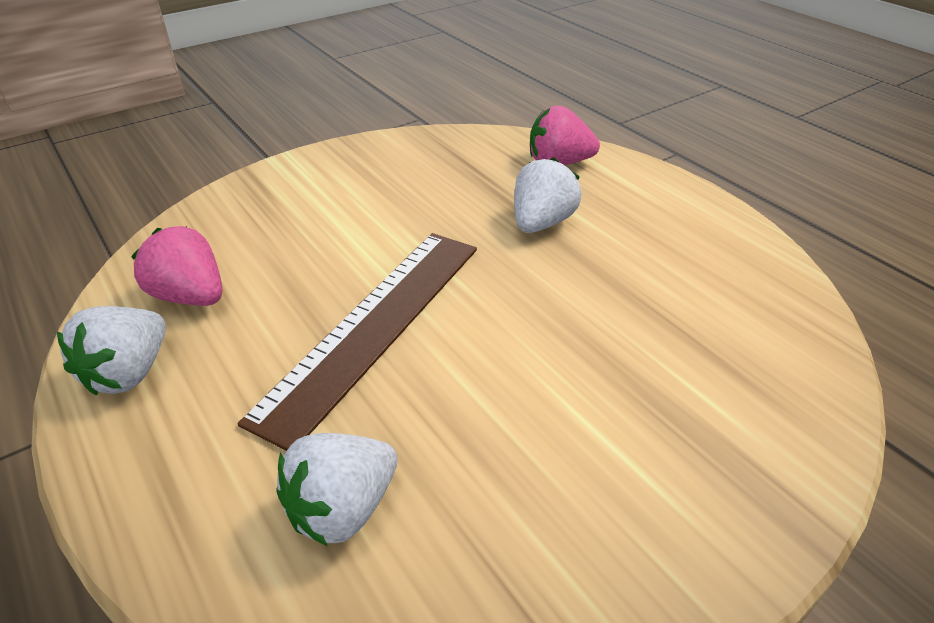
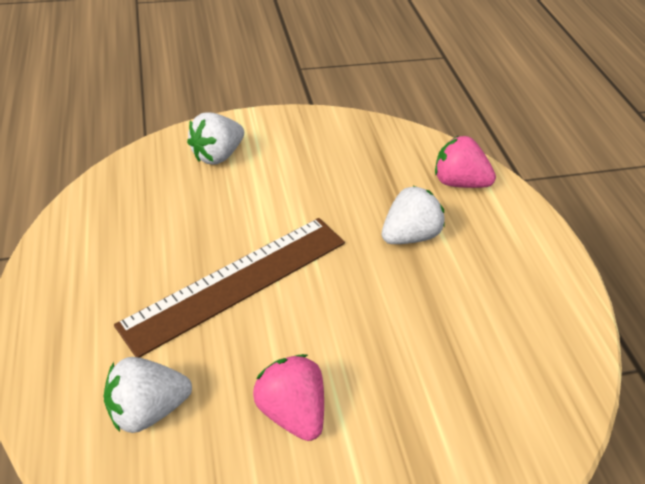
camera: 20 degrees right, 5 degrees up
(129, 373) = (67, 262): white strawberry -> white strawberry (217, 155)
(190, 296) = (129, 215): pink strawberry -> pink strawberry (292, 411)

